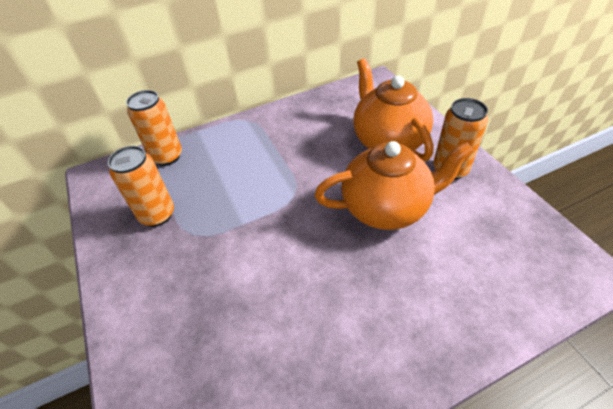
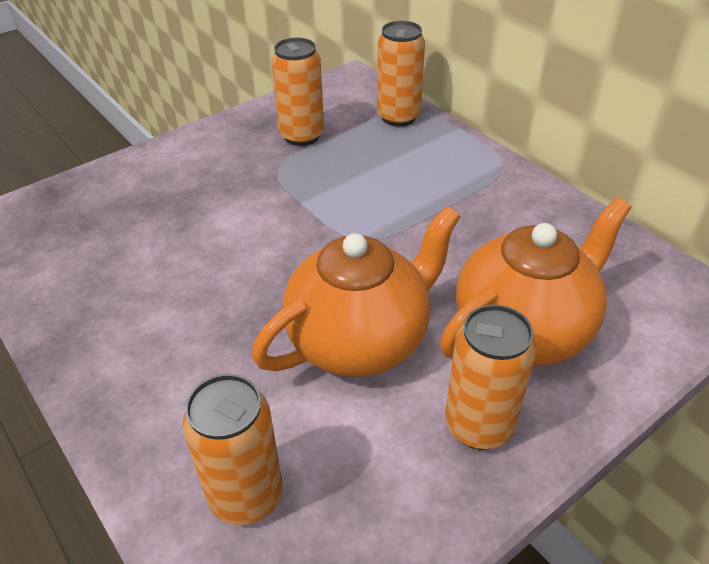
camera: 75 degrees right, 5 degrees down
(386, 208) = (360, 340): orange teapot -> orange teapot turned 105 degrees counterclockwise
(501, 274) = (246, 496): none -> orange can

